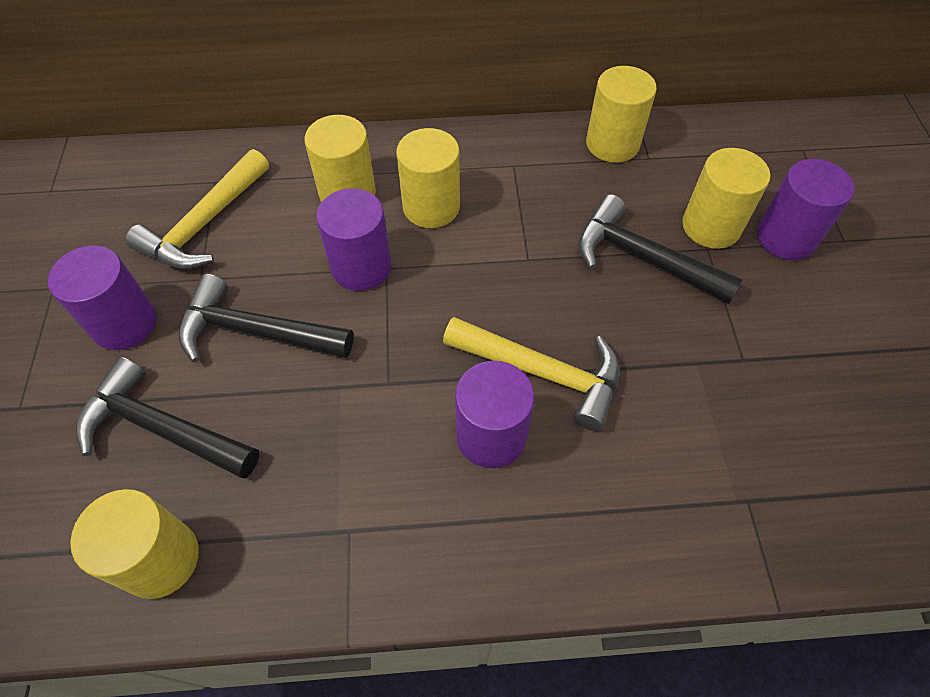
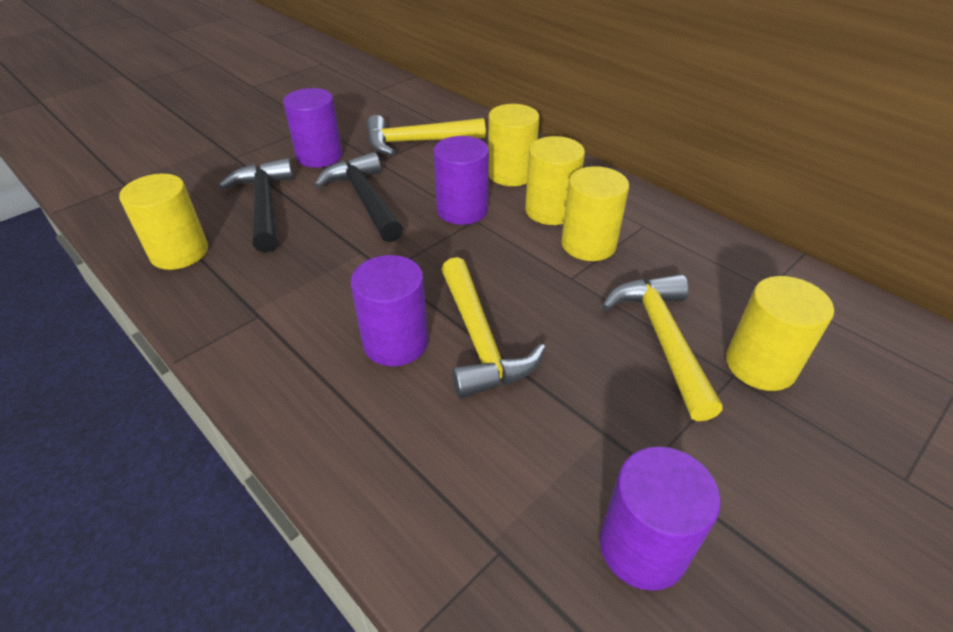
camera: 50 degrees right, 15 degrees down
(612, 144) = (747, 261): yellow cylinder -> yellow cylinder (588, 244)
(642, 258) = (662, 338): black hammer -> yellow hammer
(786, 237) = (832, 427): purple cylinder -> purple cylinder (643, 547)

